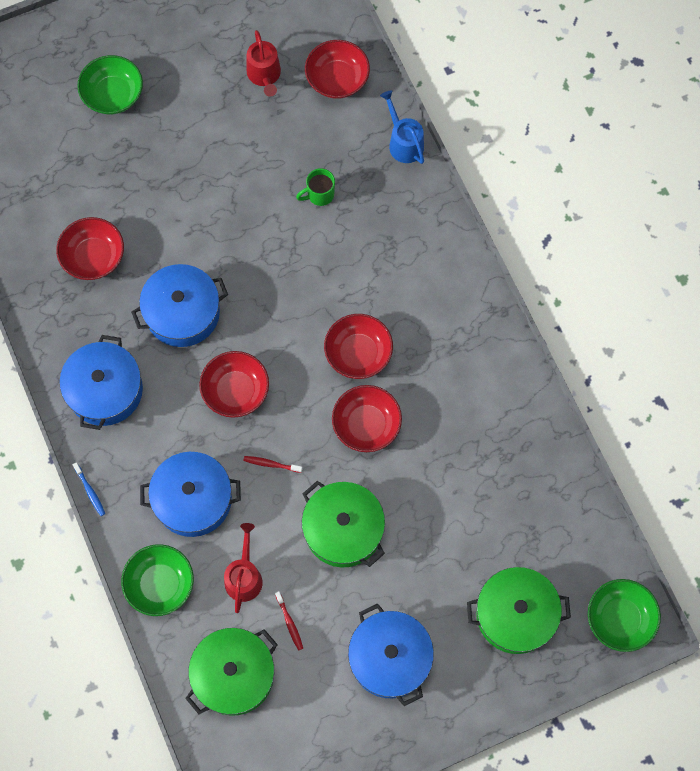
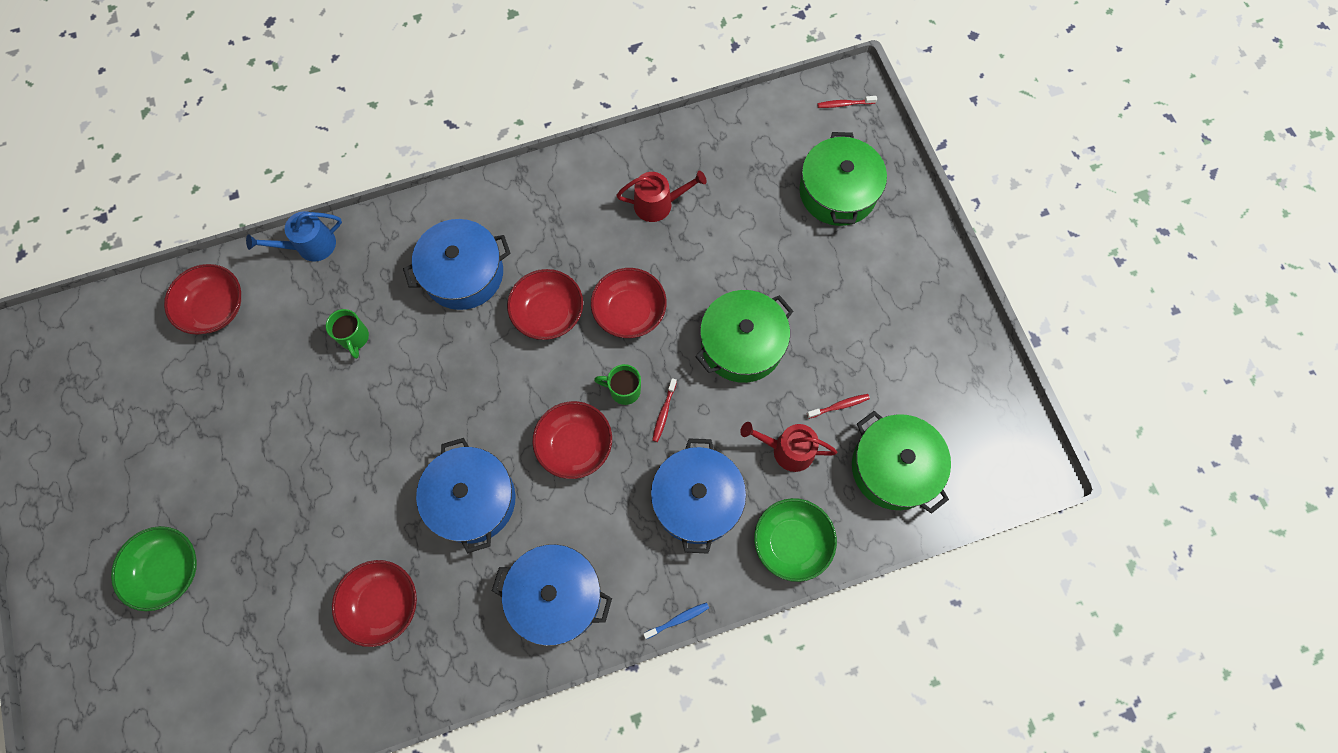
camera: 85 degrees left, 0 degrees up
(264, 75) = (189, 387): red watering can -> red watering can (658, 204)
(289, 427) = (623, 390): none -> green mug
(390, 658) = (878, 310): blue pot -> blue pot (463, 273)
(620, 618) = (844, 104): green bowl -> red toothbrush

